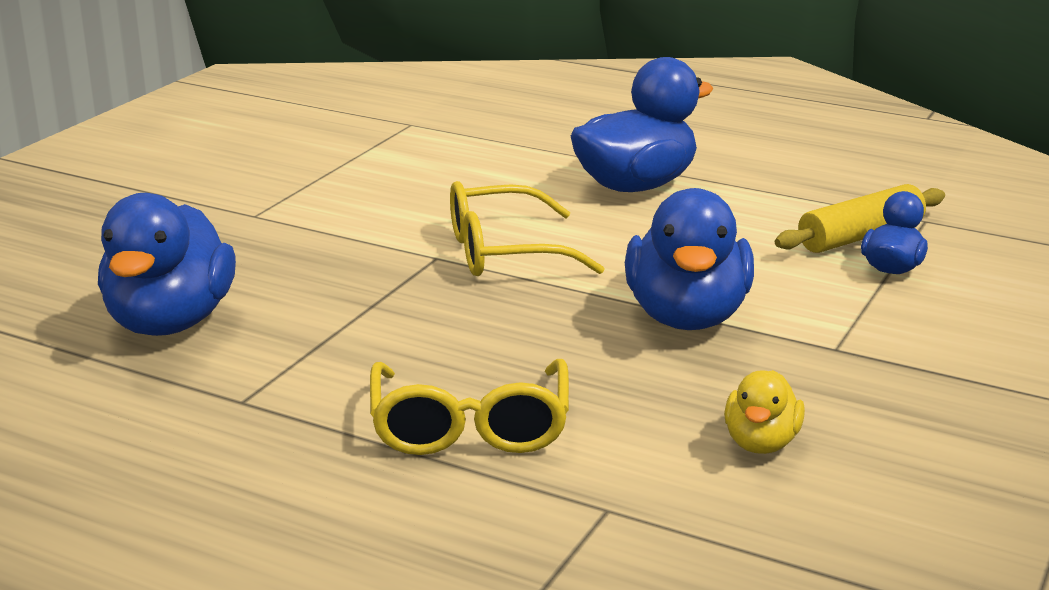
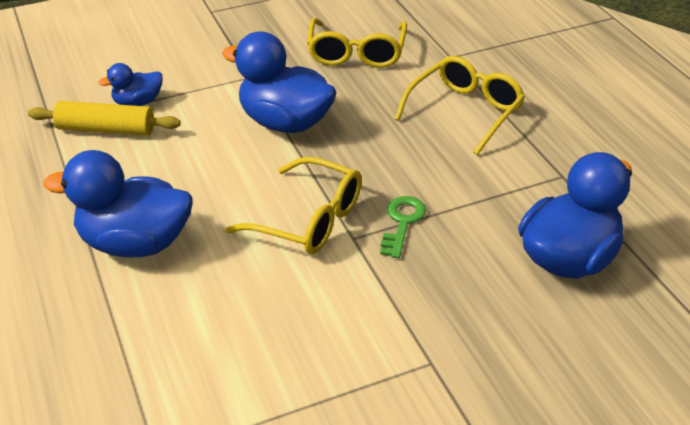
camera: 140 degrees left, 15 degrees up
(399, 284) = (402, 223): none -> green key
(687, 317) = (285, 122): blue duck -> blue duck turned 105 degrees counterclockwise
(761, 443) = (356, 53): yellow duck -> yellow glasses

